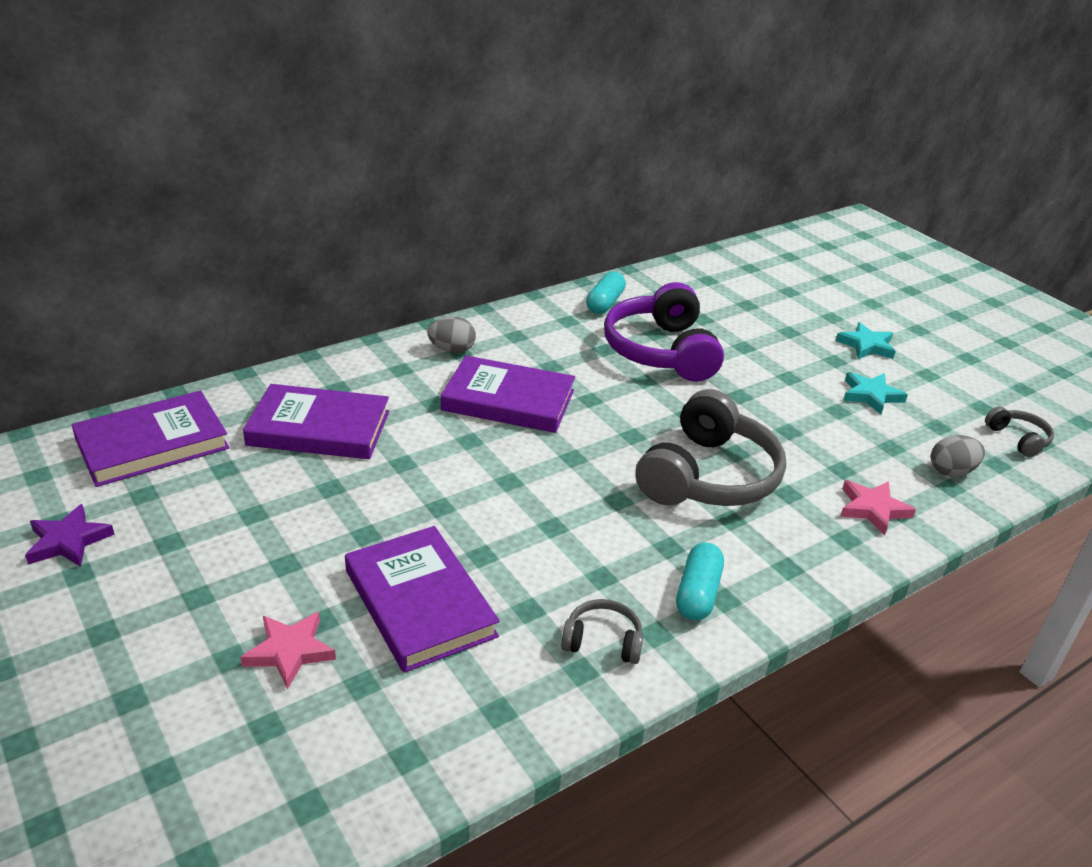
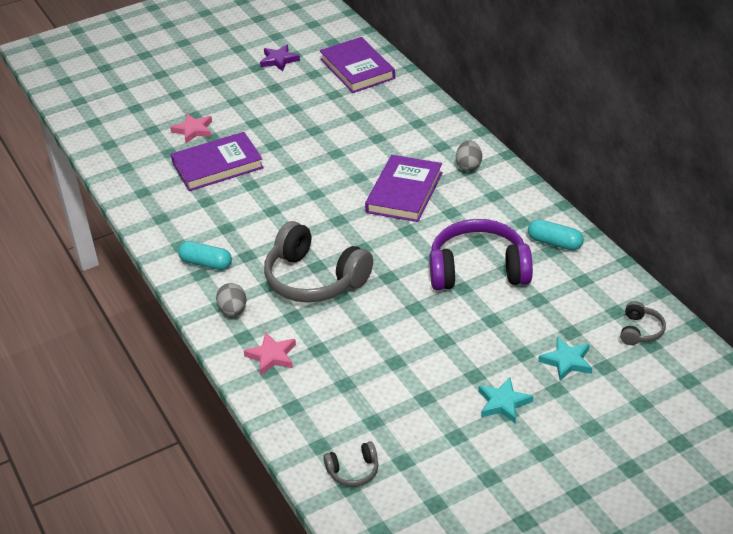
camera: 100 degrees right, 5 degrees up
(319, 428) = (371, 120): purple book -> none
(603, 641) = (178, 226): grey headphones -> grey headphones (640, 331)
(871, 395) = (418, 387): turquoise star -> turquoise star (567, 361)
(951, 471) = (311, 412): grey egg -> grey egg (233, 311)

